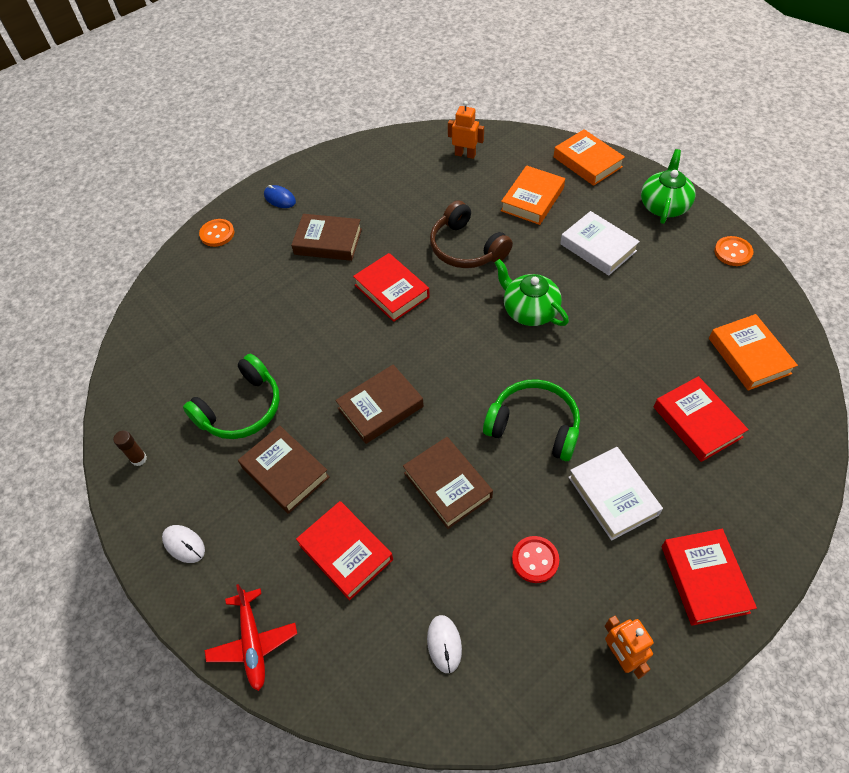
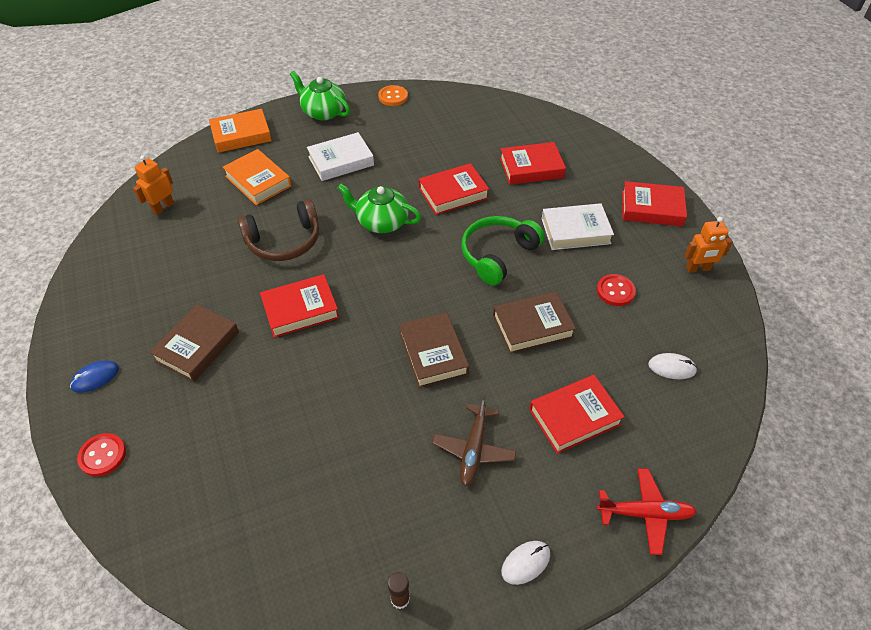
camera: 75 degrees left, 5 degrees down
(217, 234) = (102, 455): orange button -> red button
(241, 409) = (380, 476): green headphones -> none
(285, 472) = (474, 449): brown book -> brown plane
(529, 310) = (381, 222): green teapot -> green teapot turned 45 degrees clockwise
(606, 357) = (453, 193): none -> red book
(749, 356) = (488, 124): orange book -> none

